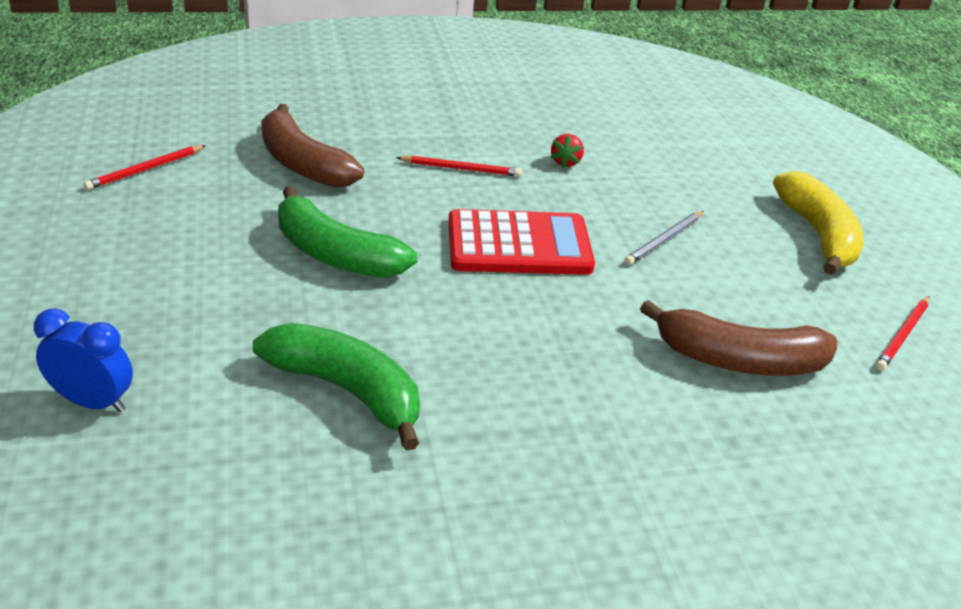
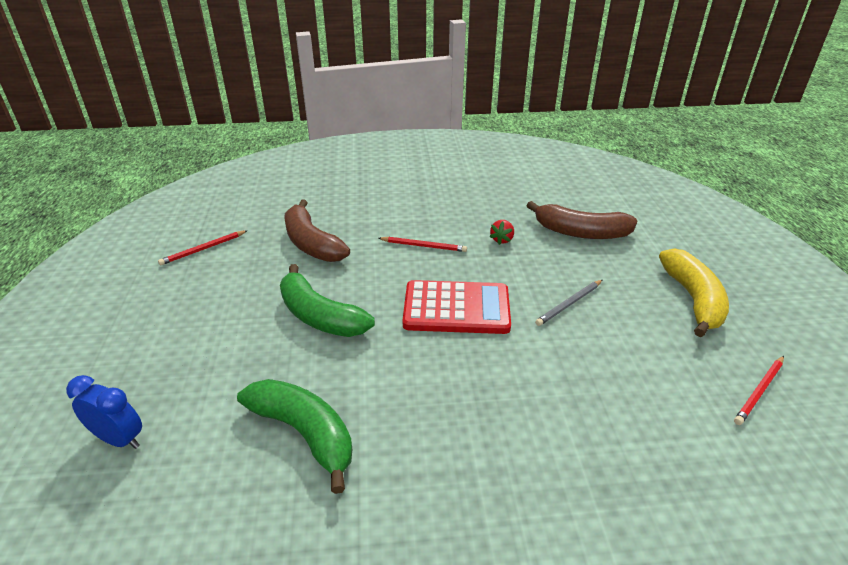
camera: 10 degrees right, 0 degrees up
(738, 360) = (618, 413): brown banana -> brown banana (580, 232)

